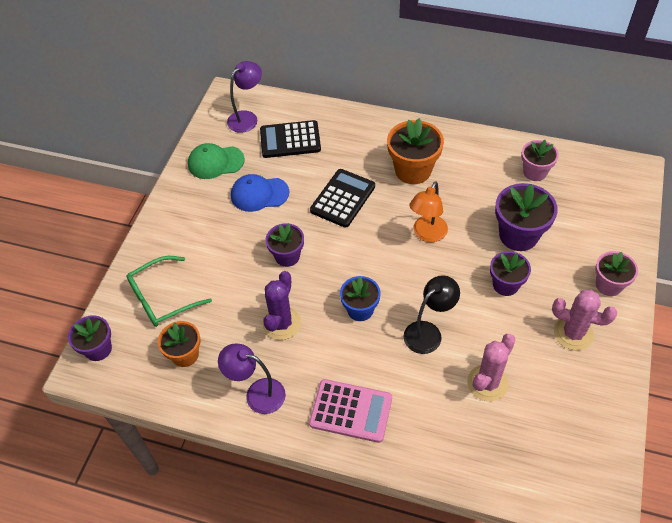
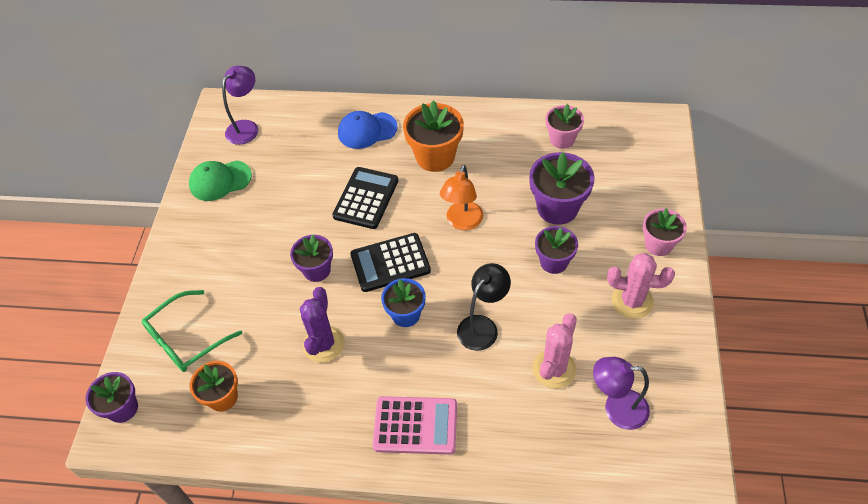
camera: 10 degrees left, 0 degrees up
(257, 393) = (310, 425): purple lamp -> purple lamp (616, 408)
(259, 194) = (274, 208): blue cap -> blue cap (367, 130)
(290, 140) = (298, 144): black calculator -> black calculator (390, 263)

